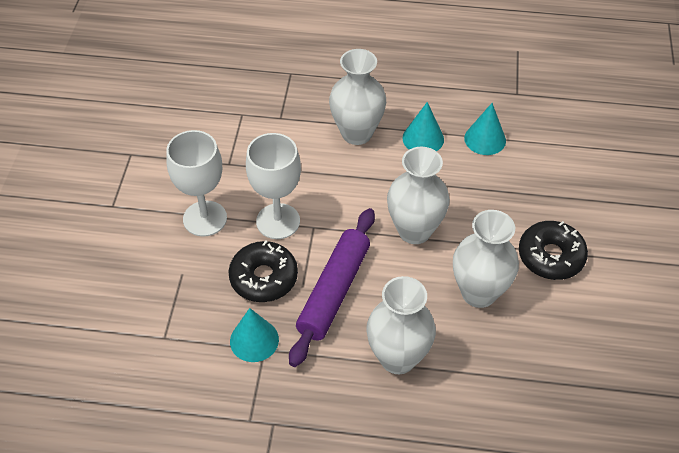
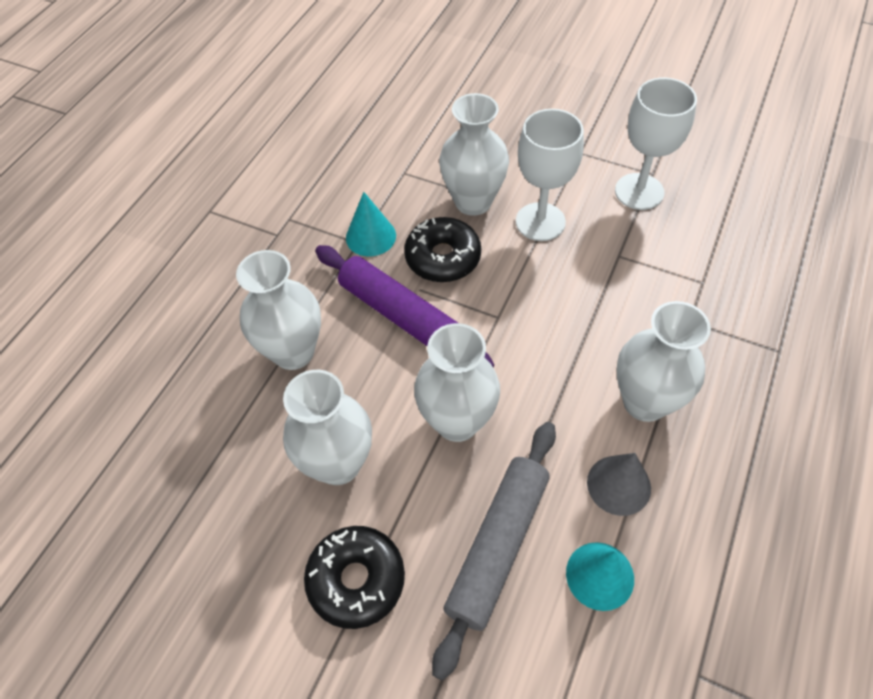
camera: 110 degrees right, 5 degrees up
(192, 271) = (473, 202): none -> white vase
(278, 221) = (516, 285): white goblet -> white goblet (639, 191)
(423, 138) = (619, 485): turquoise cone -> grey cone
(492, 189) = (498, 546): none -> grey rolling pin

